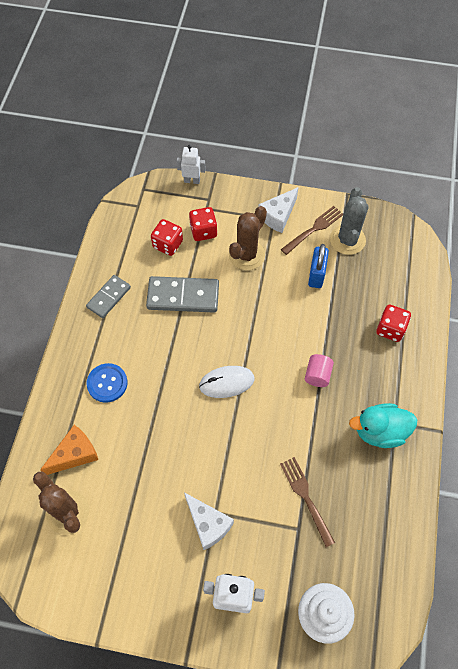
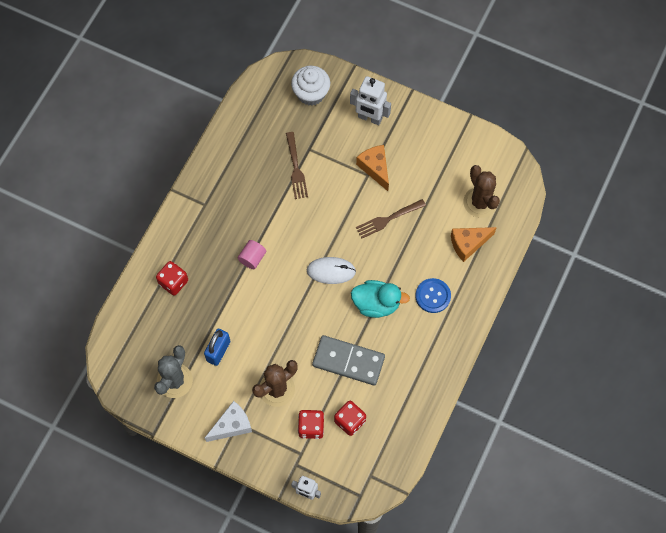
camera: 165 degrees left, 5 degrees up
(109, 297) = (417, 378): grey domino -> none
(208, 524) = (375, 168): white cheese -> orange cheese
(313, 229) = (203, 400): brown fork -> brown fork (388, 219)
(379, 431) = (220, 201): turquoise duck -> turquoise duck (376, 304)

